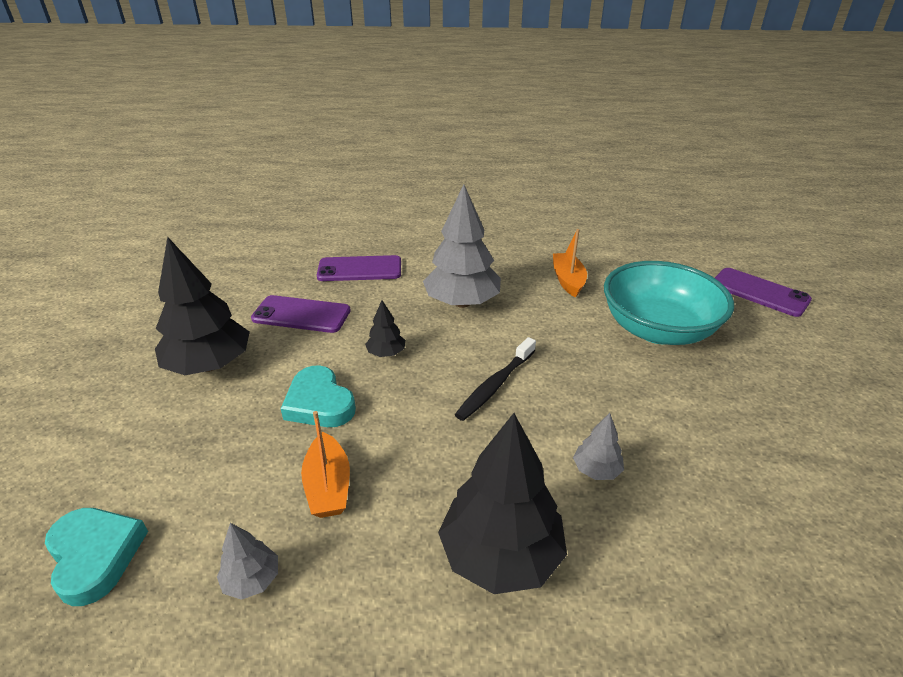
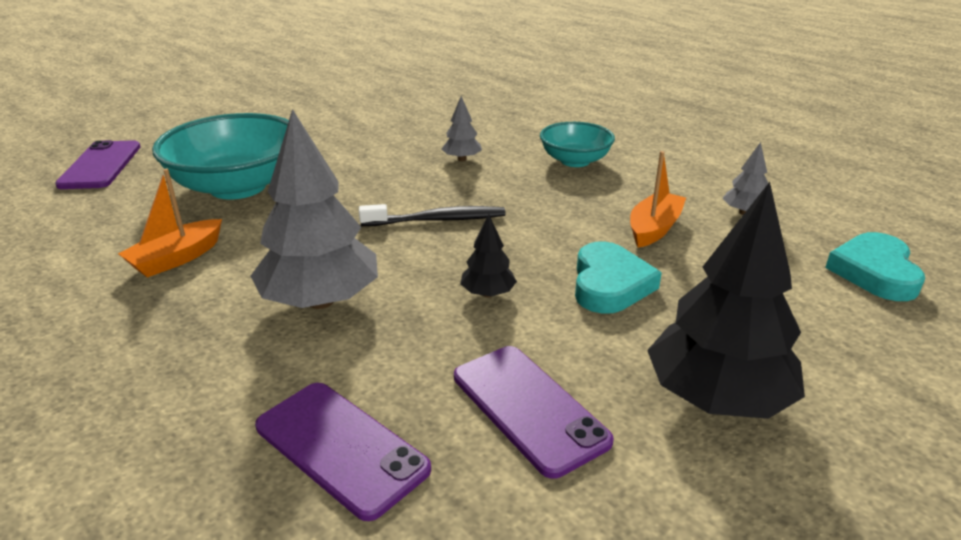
camera: 135 degrees left, 5 degrees down
(501, 555) = (575, 161): black tree -> turquoise bowl

